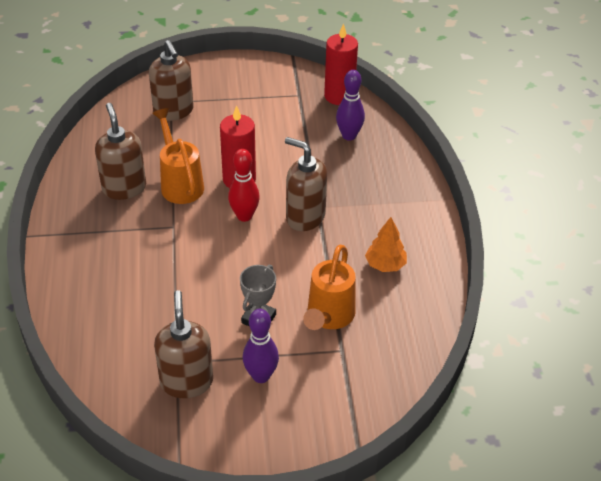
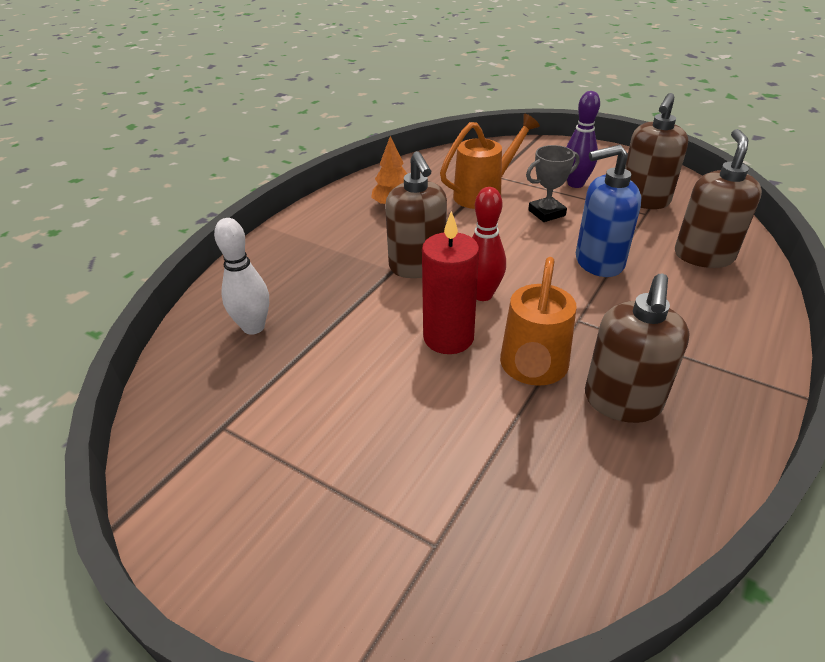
camera: 140 degrees left, 5 degrees down
(173, 111) = (447, 514): brown soap dispenser -> brown soap dispenser (703, 256)
(186, 282) = (598, 262): none -> blue soap dispenser
(339, 96) = (178, 391): red candle -> none
(349, 136) = (253, 327): purple bowling pin -> white bowling pin

